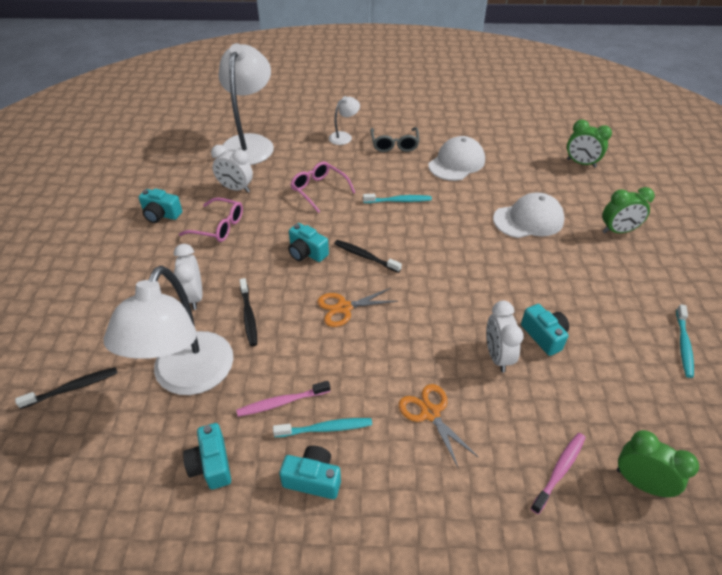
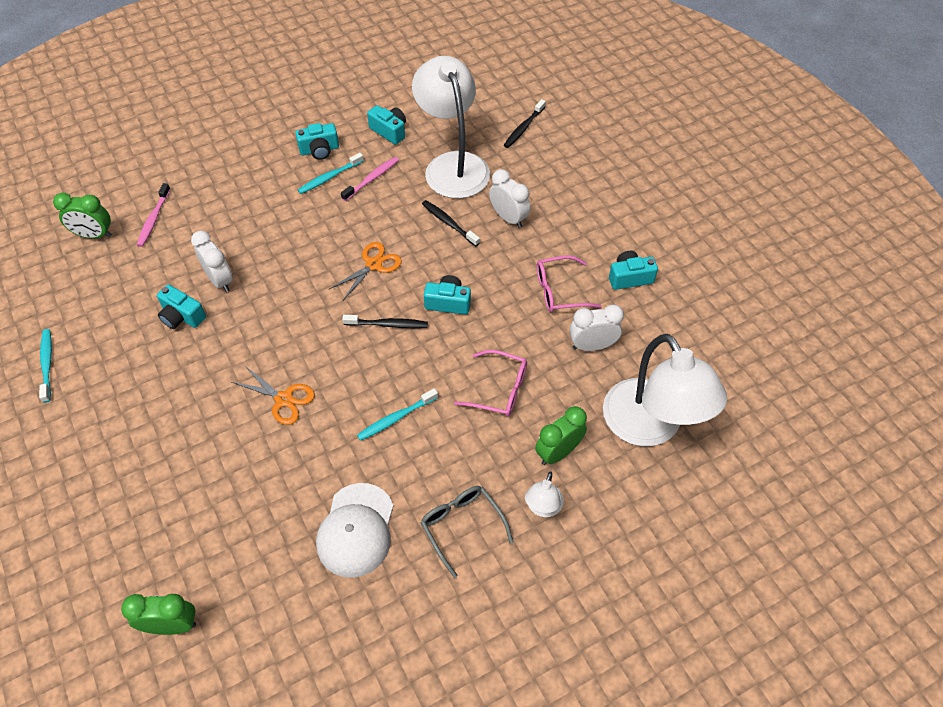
camera: 150 degrees right, 10 degrees up
(430, 413) = (259, 216): orange scissors -> orange scissors (284, 399)
(528, 220) = (227, 462): white cap -> none
(618, 231) = (112, 495): green clock -> green clock (558, 452)

